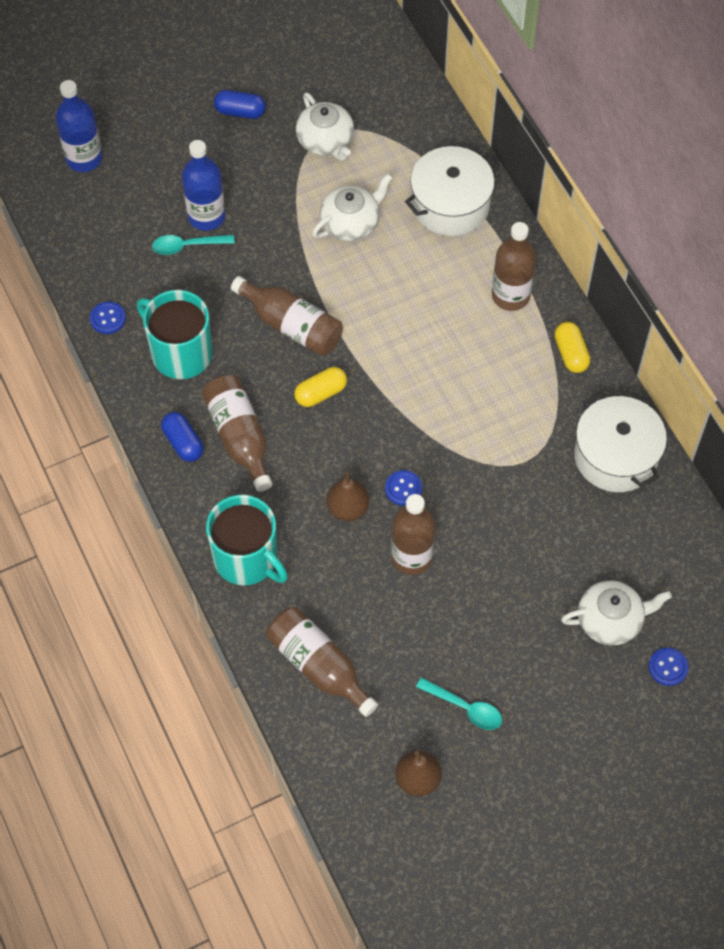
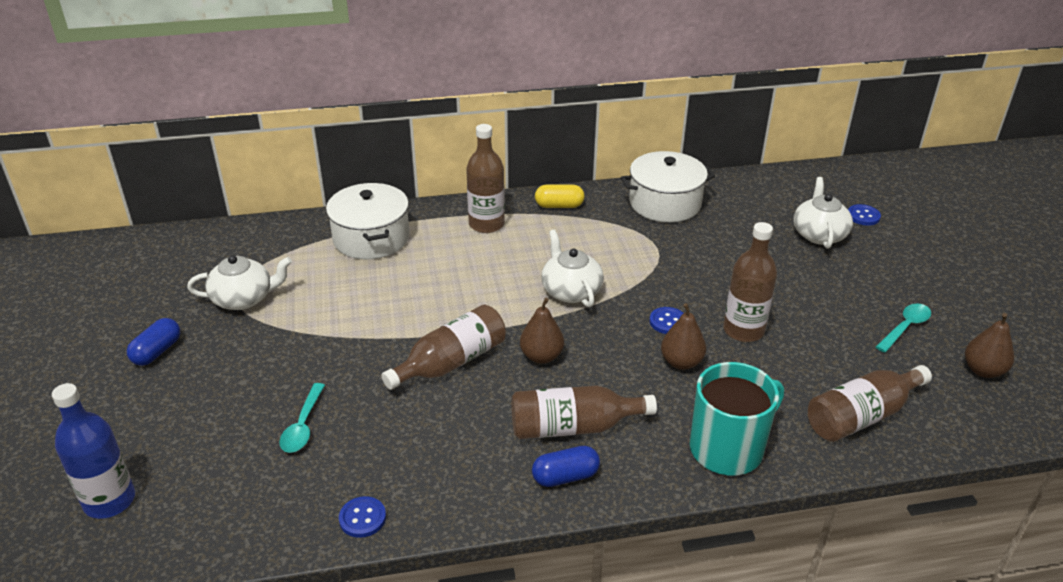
camera: 75 degrees left, 25 degrees down
(180, 353) = (444, 458): turquoise mug -> none
(206, 216) = (274, 403): blue bottle -> none
(321, 393) = (541, 356): yellow capsule -> brown pear
(351, 223) = (352, 300): white teapot -> white teapot (570, 291)

